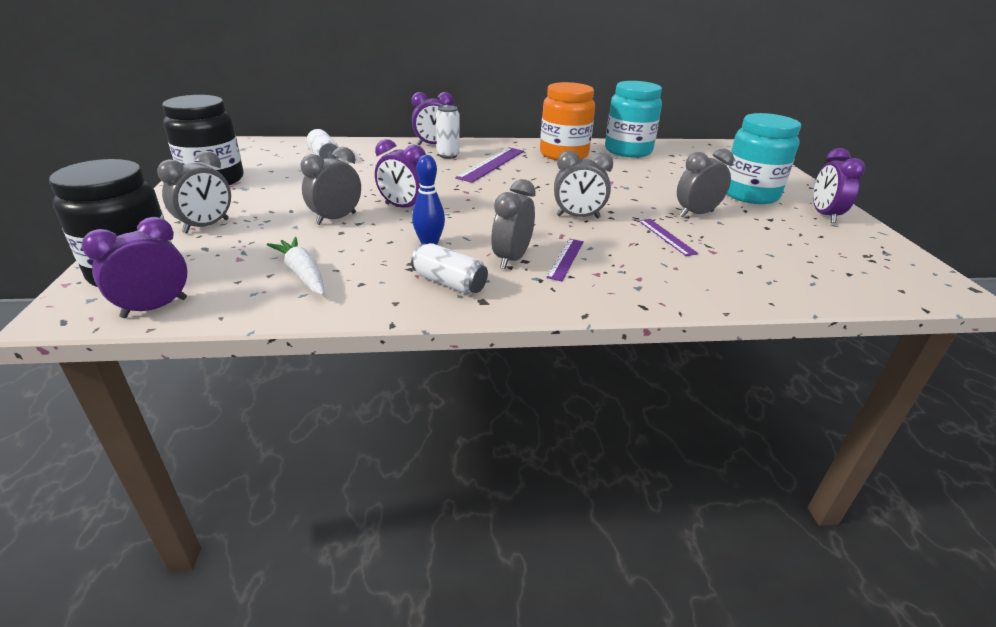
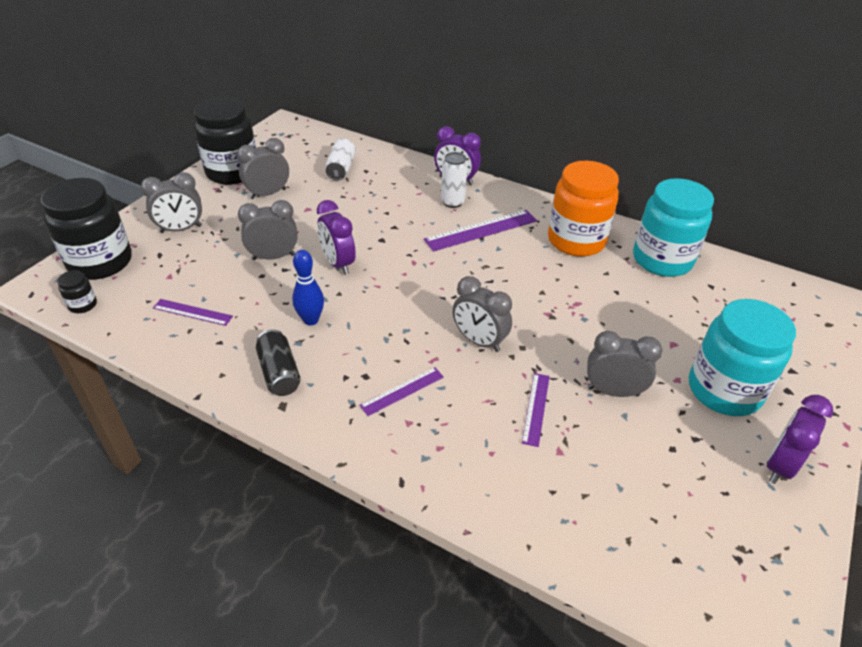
camera: 35 degrees right, 10 degrees up
(155, 308) = (83, 305): purple clock -> black jar
(302, 274) = (192, 312): white carrot -> purple ruler
(449, 283) = (279, 373): white can -> black can
(511, 259) = (356, 369): grey clock -> grey clock (268, 194)

